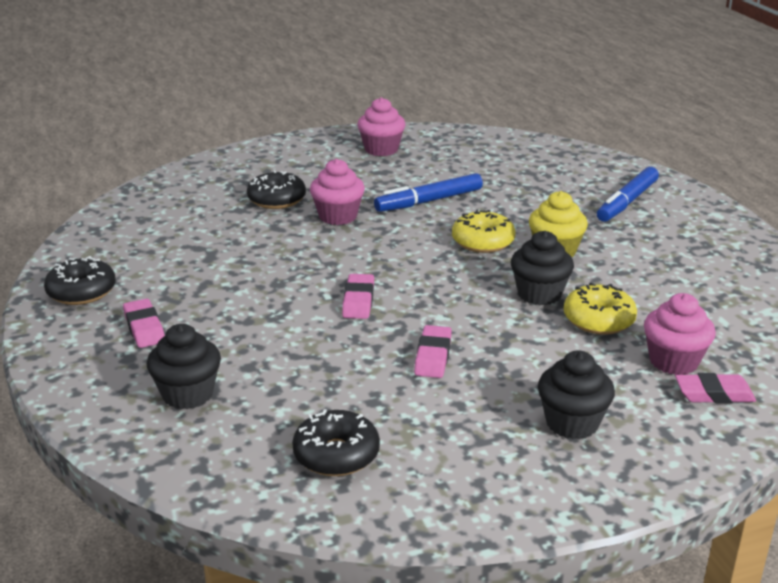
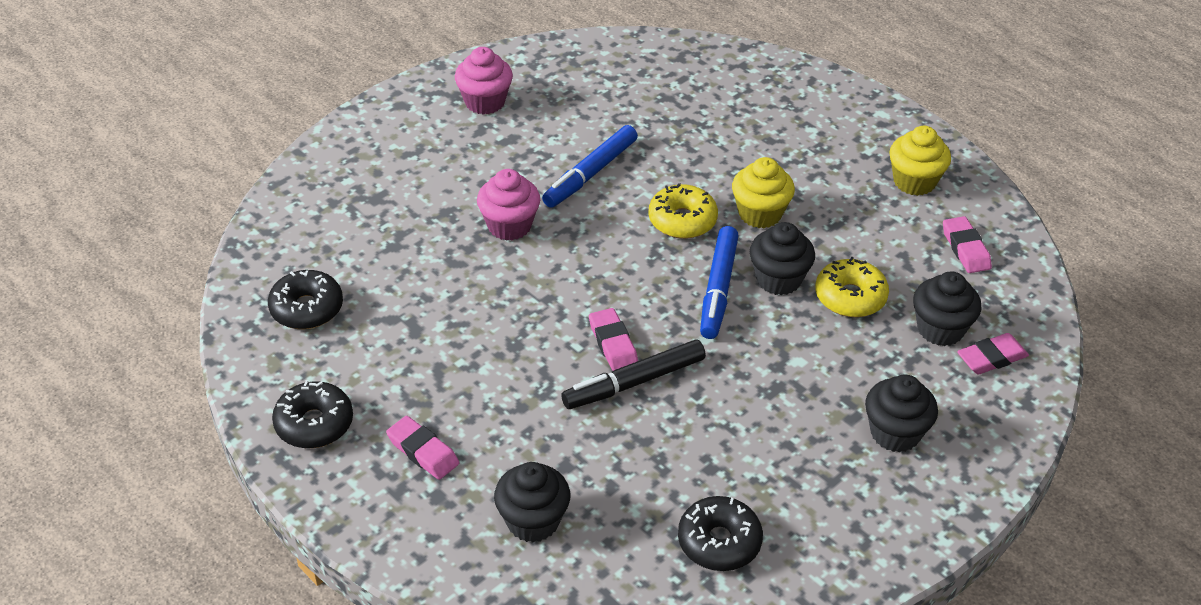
camera: 25 degrees left, 15 degrees up
(276, 199) = (424, 218): black donut -> black donut (307, 308)
(355, 329) = (634, 382): none -> black marker
(433, 356) = (730, 394): pink eraser -> pink eraser (965, 249)
(627, 202) = (789, 119): blue marker -> blue marker (718, 289)
(673, 361) = (940, 329): pink cupcake -> black cupcake
(718, 260) = (914, 181): none -> yellow cupcake

